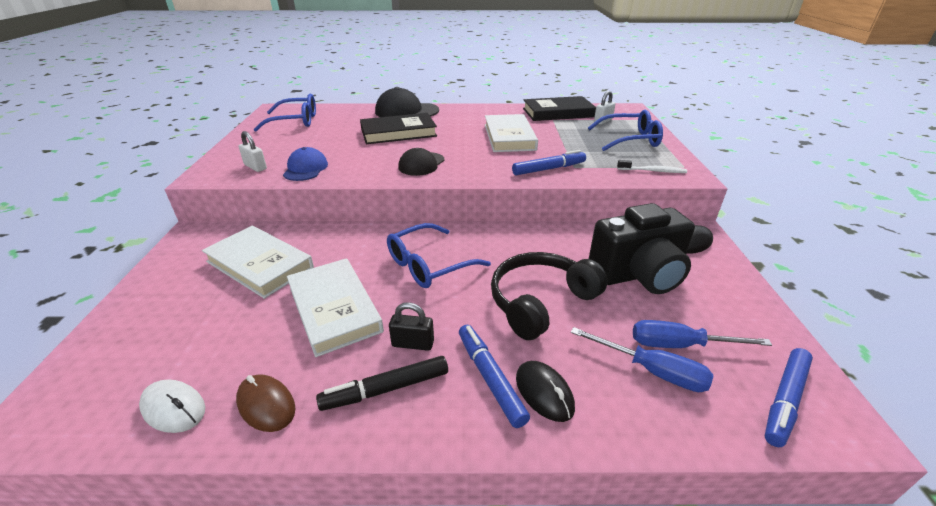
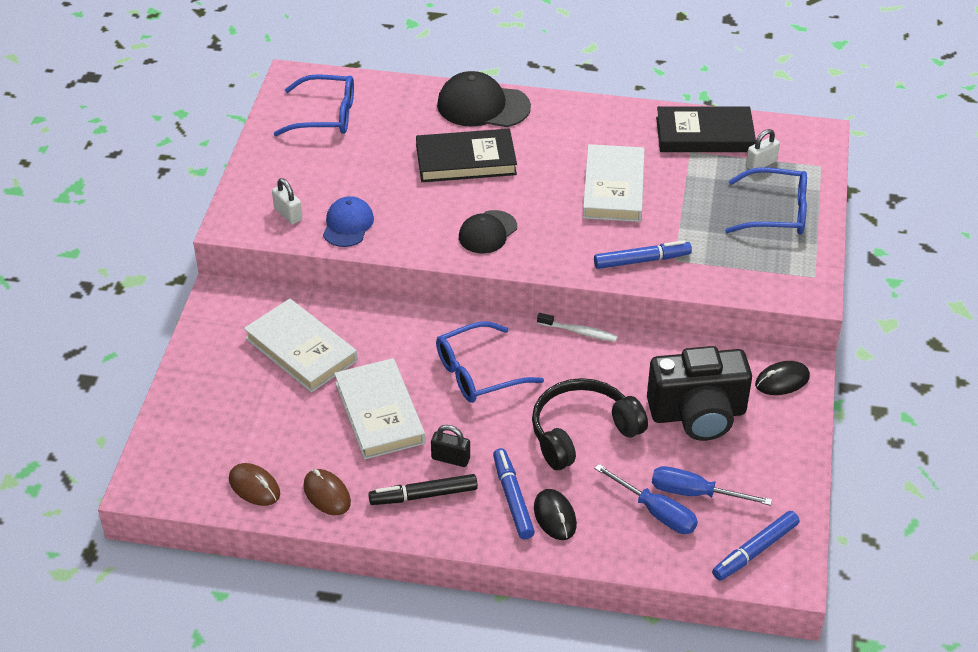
camera: 10 degrees right, 10 degrees up
(173, 408) = (254, 487): white mouse -> brown mouse
(653, 171) = (769, 280): white toothbrush -> white toothbrush (579, 332)

